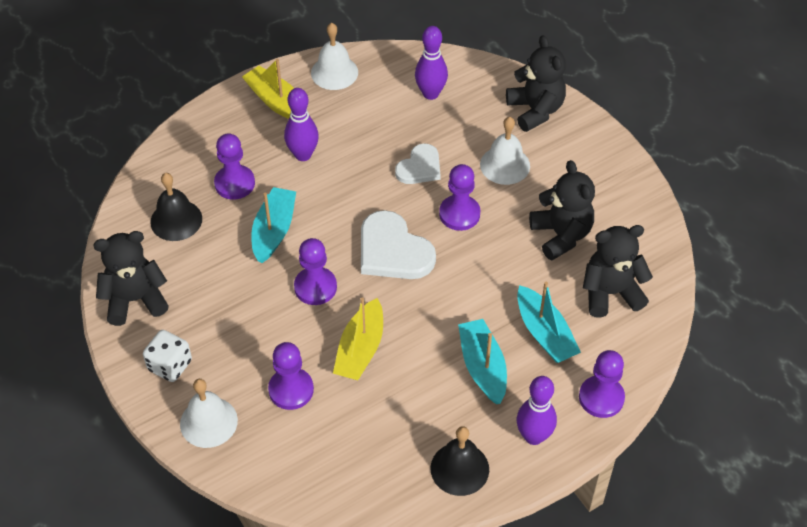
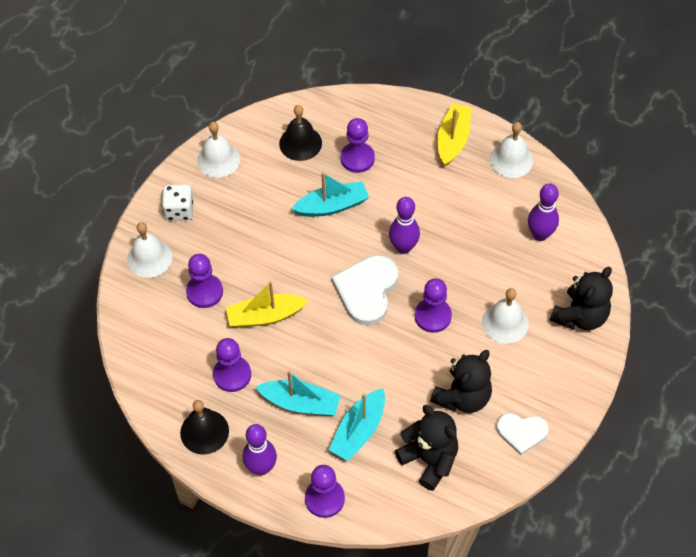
camera: 60 degrees right, 5 degrees up
(135, 300) = (218, 159): black teddy bear -> white bell
(303, 155) = (415, 185): purple bowling pin -> purple bowling pin (403, 247)
(315, 287) = (300, 259): purple pawn -> purple pawn (232, 374)
(419, 167) = (459, 266): white heart -> white heart (521, 432)
(482, 367) = (301, 403): turquoise boat -> turquoise boat turned 60 degrees clockwise

